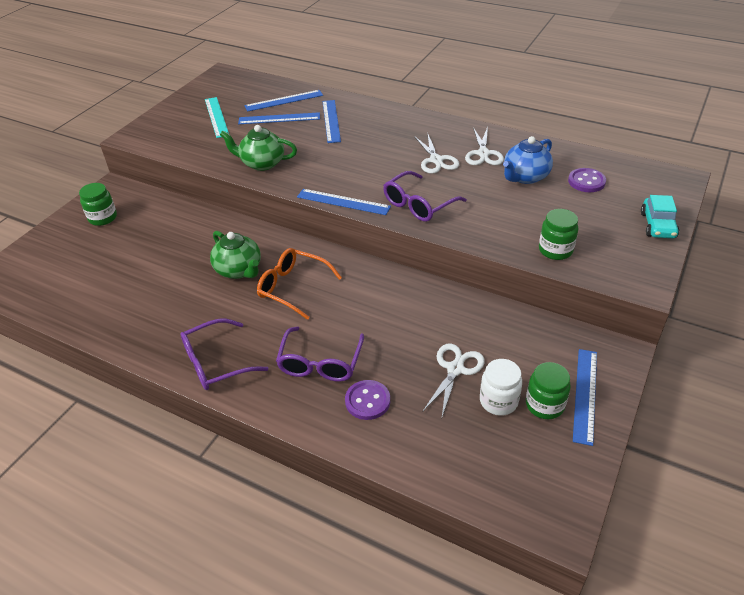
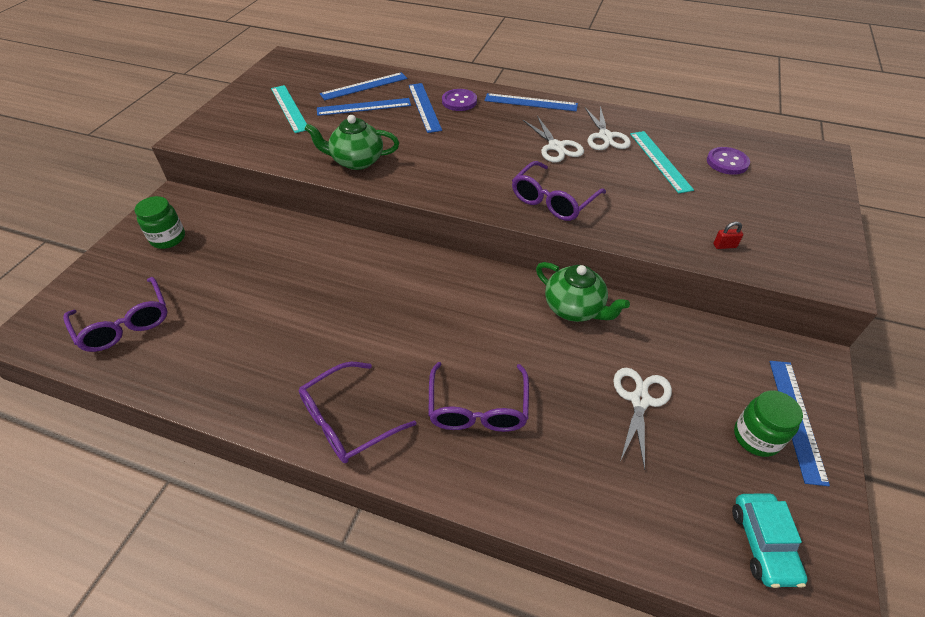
camera: 10 degrees left, 5 degrees up
(60, 280) = (125, 324): none -> purple glasses
(239, 270) = (350, 293): green teapot -> green teapot (574, 308)
(293, 287) = (420, 310): orange glasses -> none
(343, 202) = (465, 202): blue ruler -> blue ruler (530, 102)
(367, 401) = (548, 454): purple button -> purple button (459, 101)
(498, 401) = (702, 438): white jar -> none
(525, 177) = (660, 161): blue teapot -> turquoise ruler
(555, 250) = (724, 246): green jar -> red padlock
(657, 225) = (822, 208): turquoise car -> turquoise car (763, 544)

